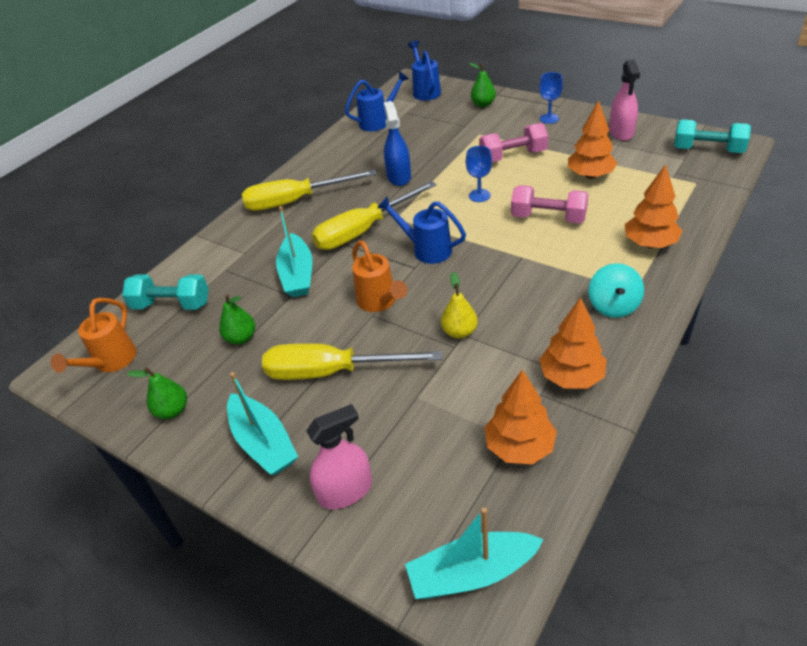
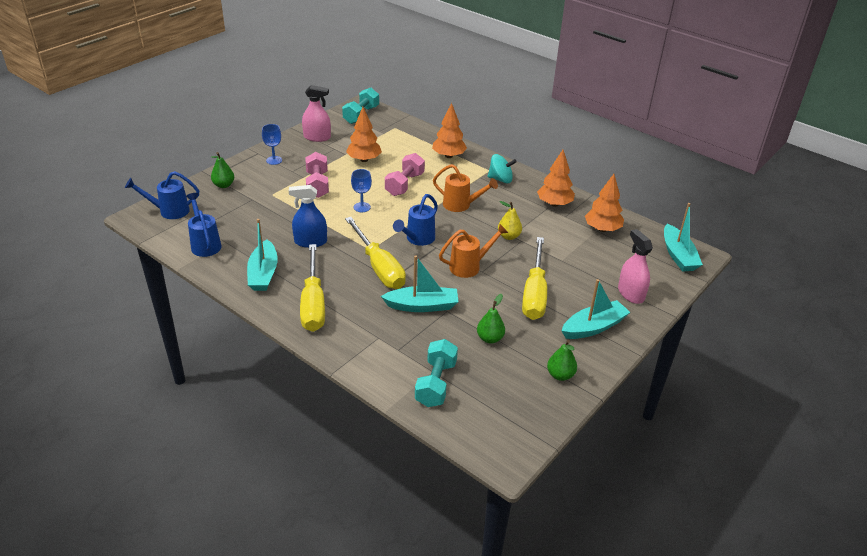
camera: 90 degrees left, 5 degrees down
(111, 362) = (500, 419): orange watering can -> orange watering can (461, 205)
(338, 163) = (263, 273): none -> turquoise boat

